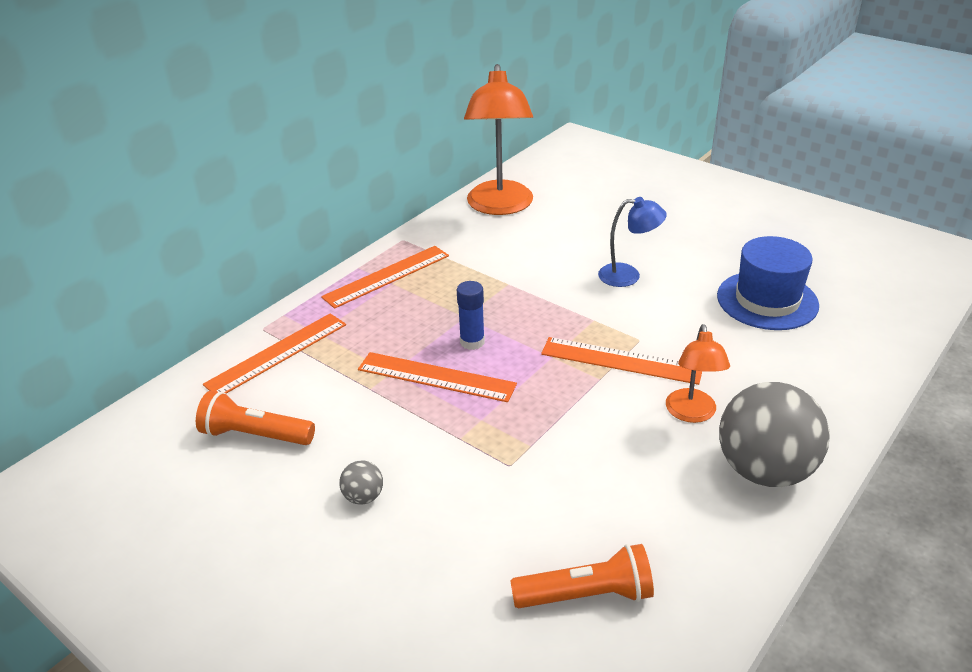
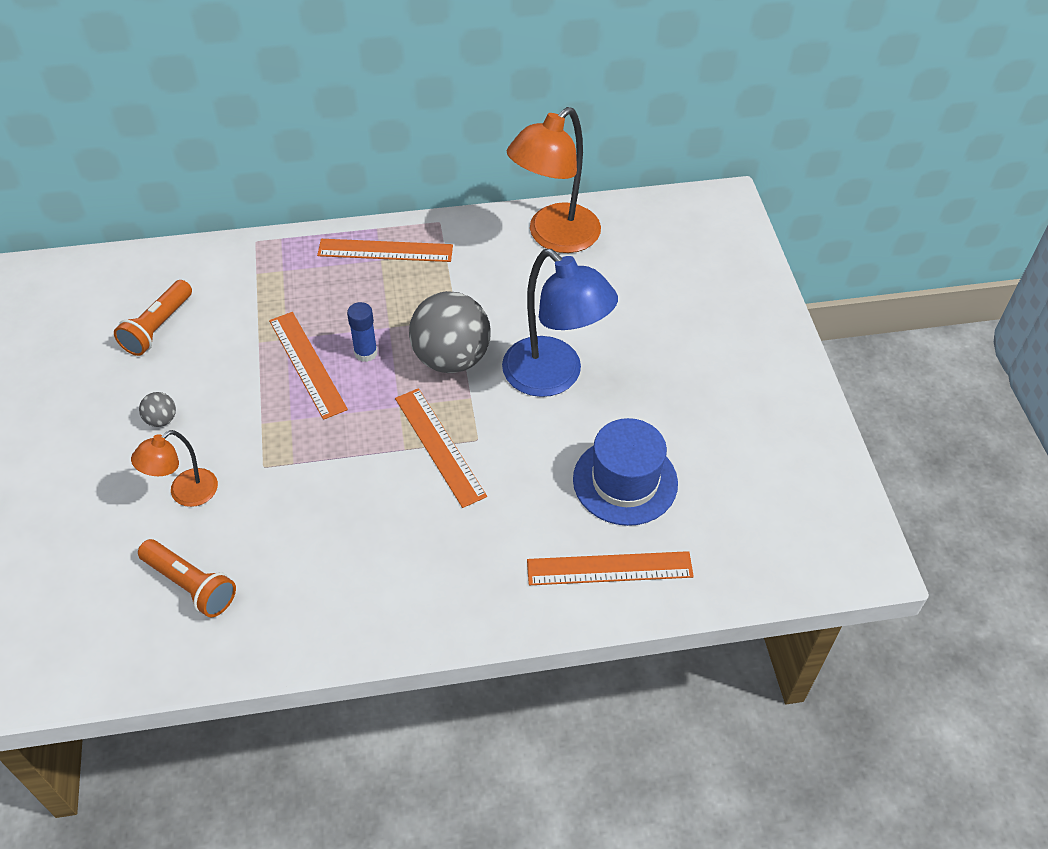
camera: 40 degrees right, 15 degrees up
(255, 435) = (158, 327): orange flashlight -> orange flashlight turned 120 degrees counterclockwise
(277, 354) = (240, 270): orange ruler -> orange ruler (609, 568)
(628, 276) = (554, 377): blue lamp -> blue lamp, size x1.85
(692, 414) = (423, 525): orange lamp -> orange lamp (185, 494)
(764, 470) = (405, 604): grey ball -> grey ball (451, 358)

